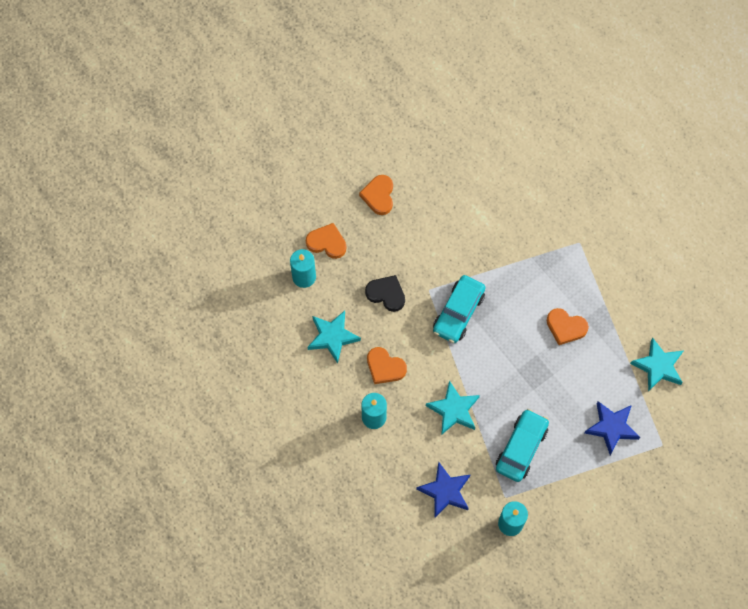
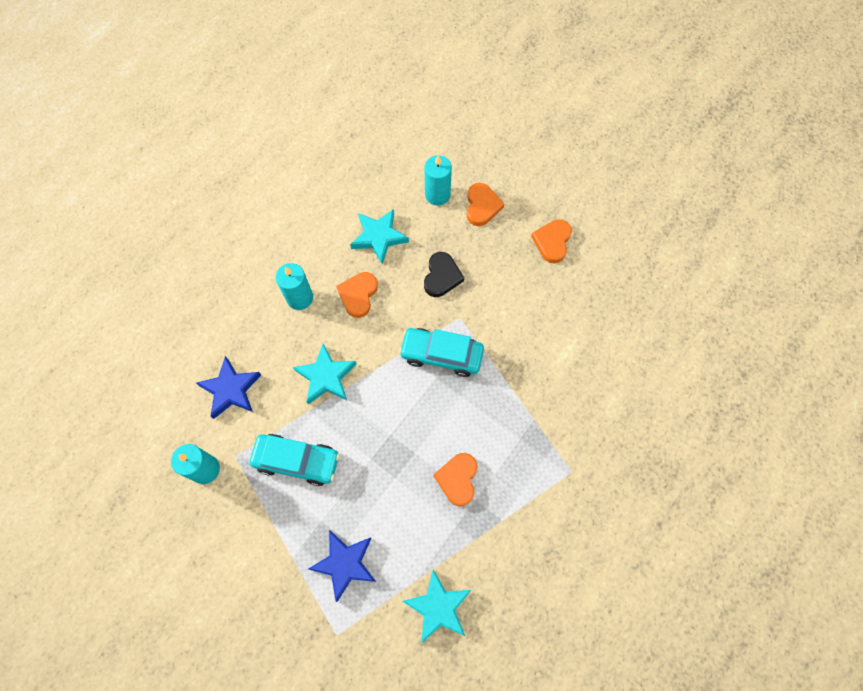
camera: 75 degrees right, 0 degrees up
(378, 196) = (552, 242): orange heart -> orange heart turned 60 degrees counterclockwise

